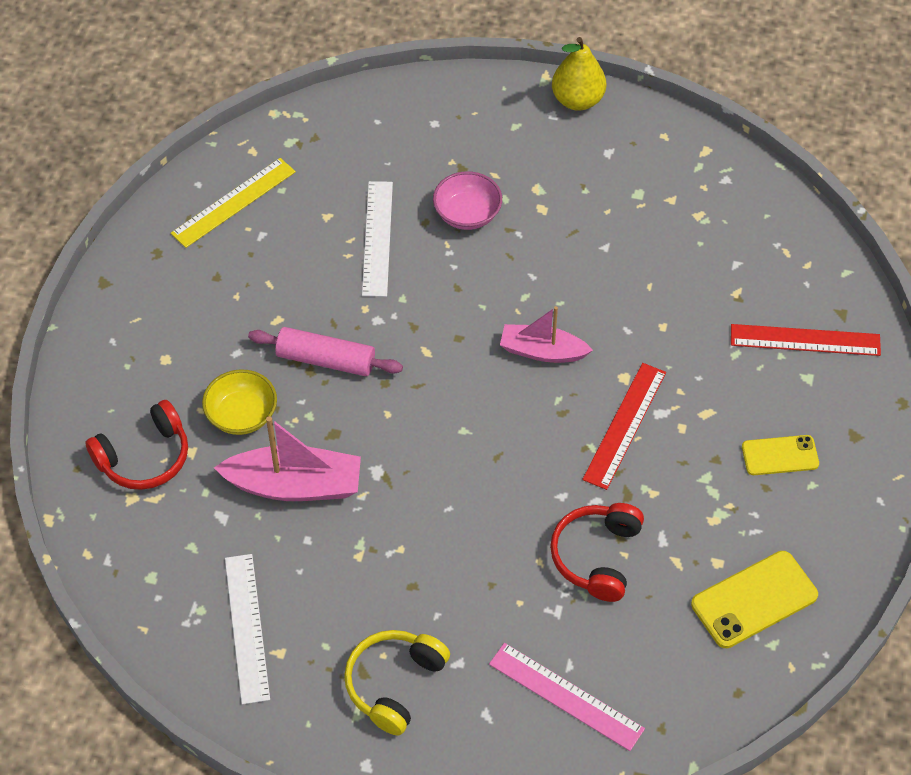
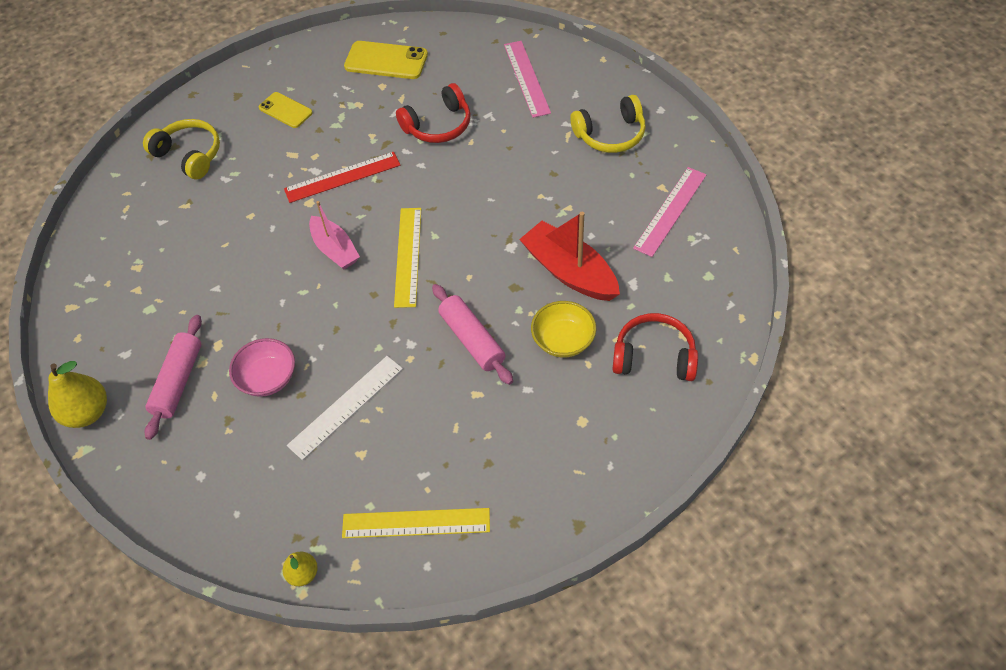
camera: 135 degrees left, 0 degrees up
(246, 628) = (670, 211): white ruler -> pink ruler
(285, 122) = (303, 574): none -> yellow pear
(294, 485) = (569, 272): pink boat -> red boat
(466, 392) = (408, 256): none -> yellow ruler
(537, 164) = (178, 381): none -> pink rolling pin
(805, 340) = (189, 155): red ruler -> yellow headphones

